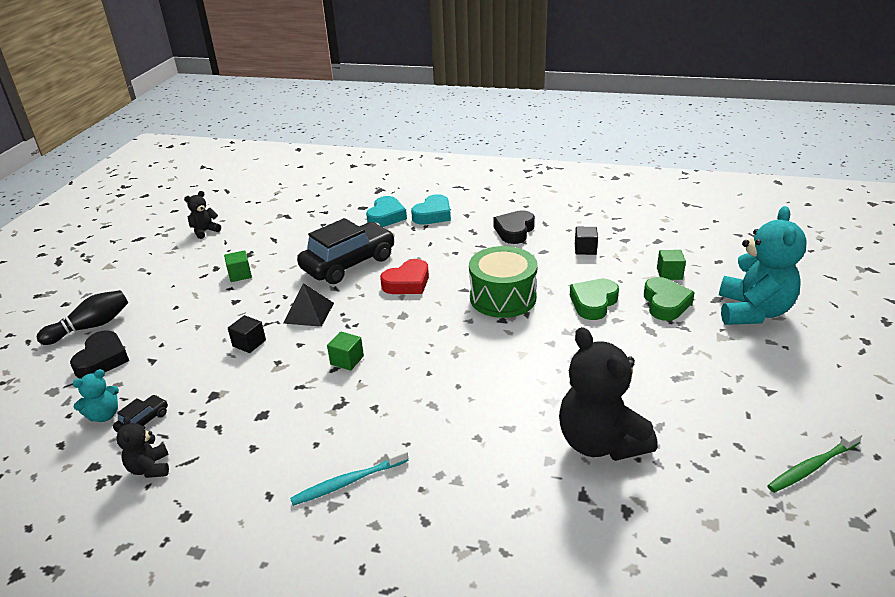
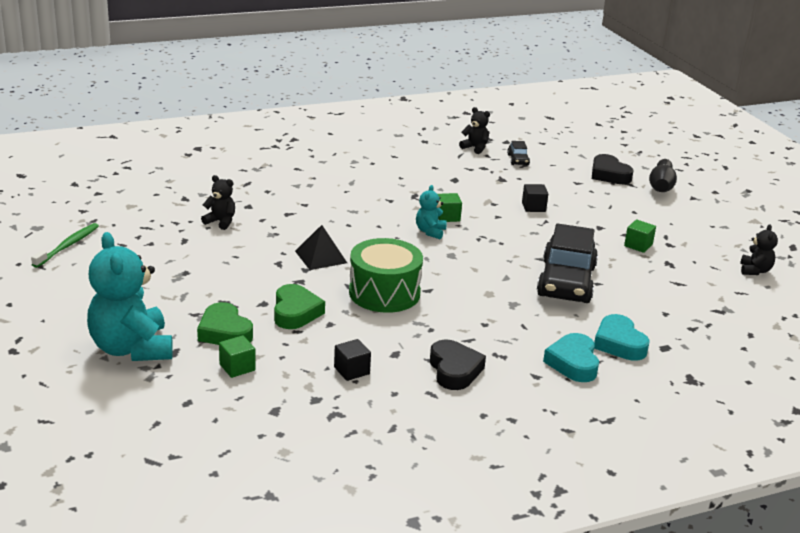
camera: 140 degrees right, 5 degrees down
(104, 415) = (546, 156): turquoise teddy bear -> turquoise teddy bear (430, 232)
(308, 313) = (528, 236): black pyramid -> black pyramid (321, 257)
(348, 482) = (358, 169): turquoise toothbrush -> none
(407, 283) = (486, 280): red heart -> none
(600, 442) = (221, 222): black teddy bear -> black teddy bear, size x0.47

